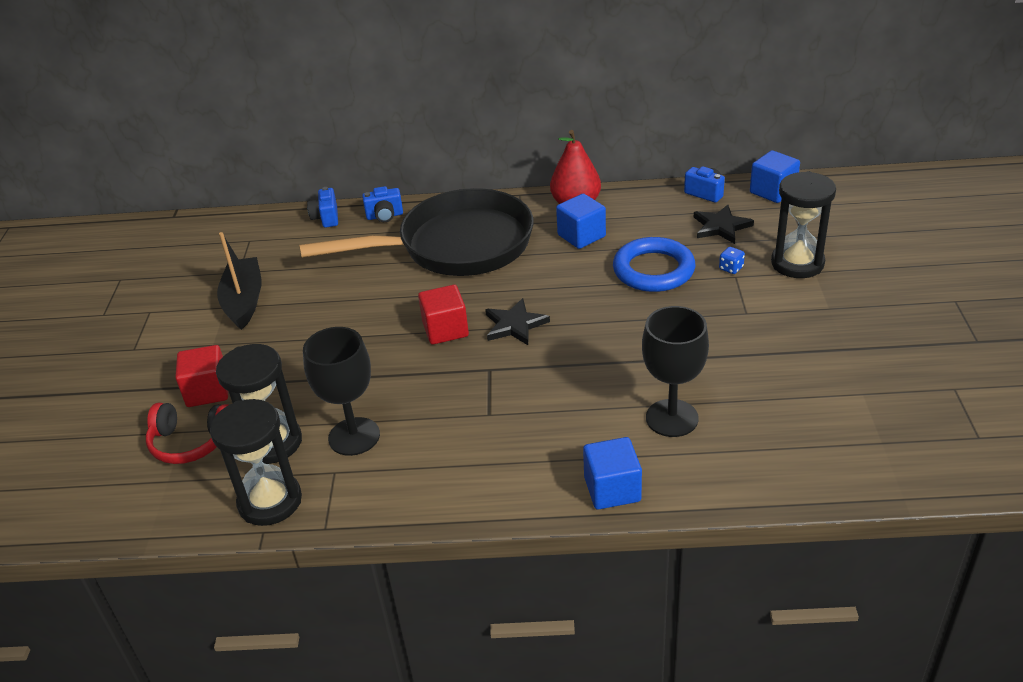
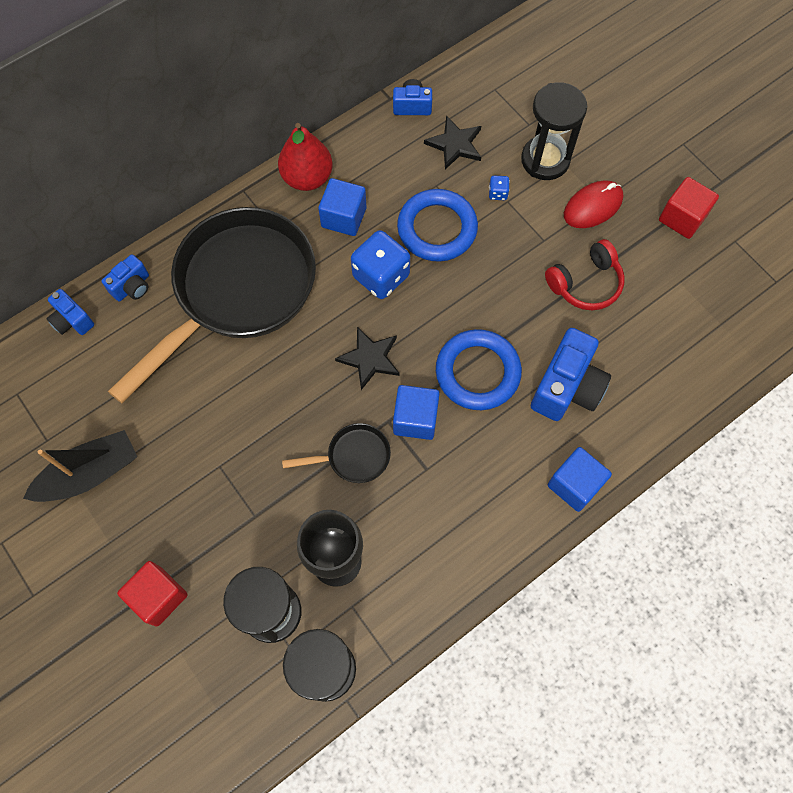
camera: 40 degrees left, 30 degrees up
(191, 442) = (198, 658): red headphones -> red headphones (585, 283)
(244, 301) = (89, 473): black boat -> black boat turned 105 degrees clockwise
(438, 378) = (353, 456): none -> black pan
(445, 330) = (314, 398): red cube -> red cube (682, 218)
(576, 280) = (381, 276): none -> blue dice
(598, 372) = (477, 372): none -> blue ring
(672, 418) = (567, 388): black goblet -> blue camera
(773, 191) = (467, 76): blue cube -> blue cube (415, 419)
(816, 309) = (593, 206): none -> red mouse

